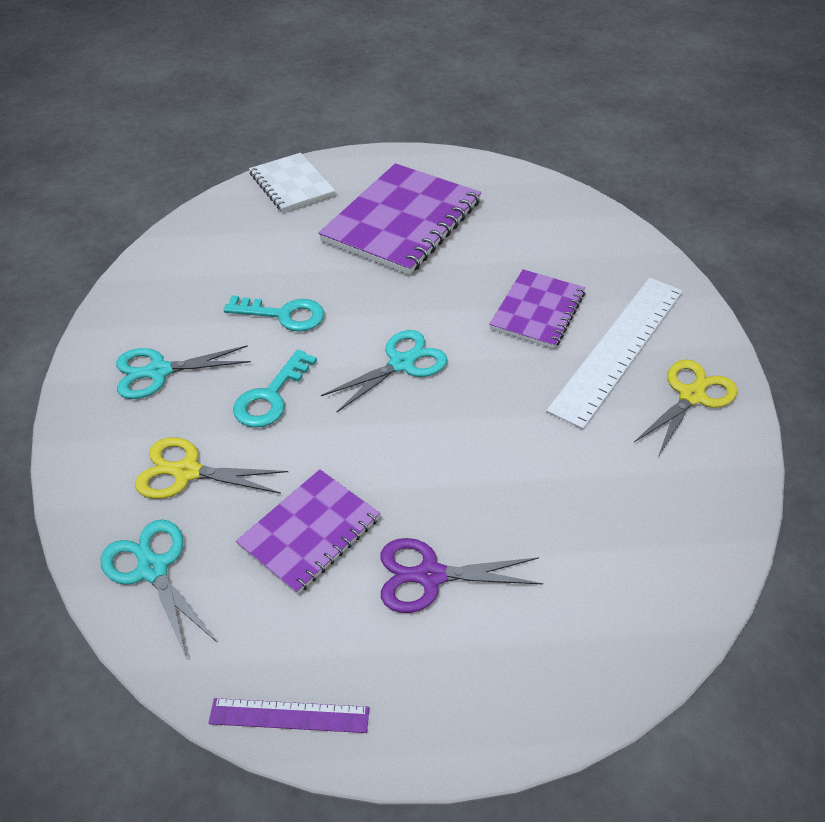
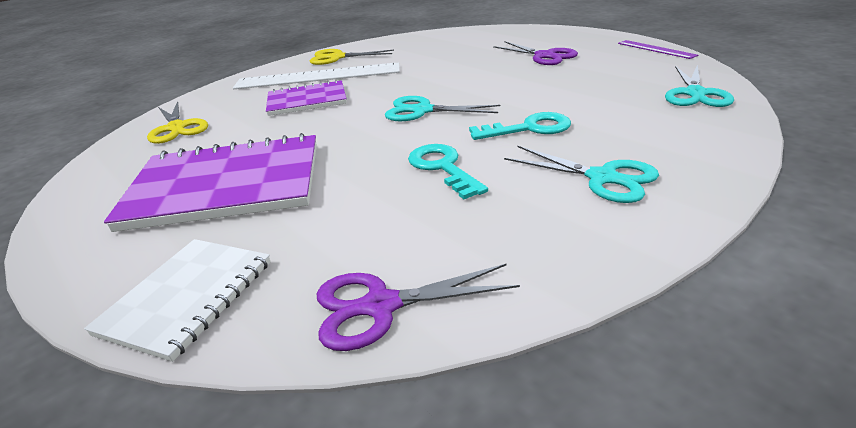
camera: 125 degrees left, 15 degrees down
(187, 472) = (636, 118): yellow scissors -> yellow scissors (177, 128)
(198, 230) = (380, 306): none -> purple scissors
(309, 532) = (584, 79): purple notebook -> none

